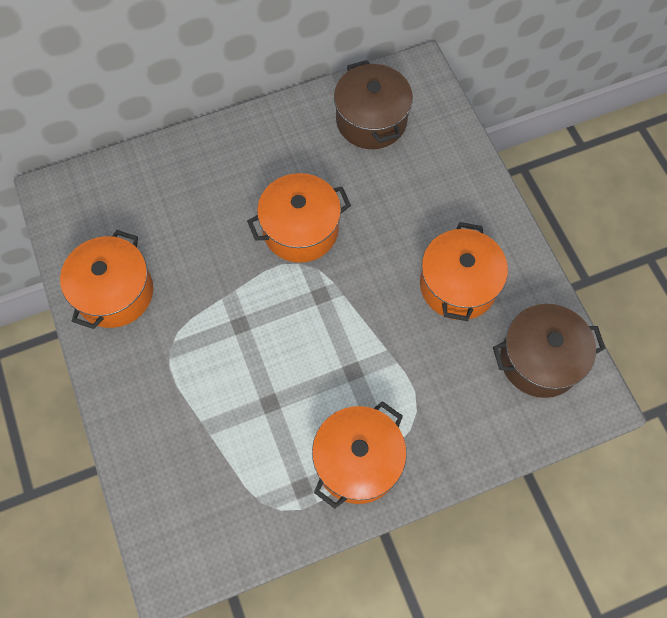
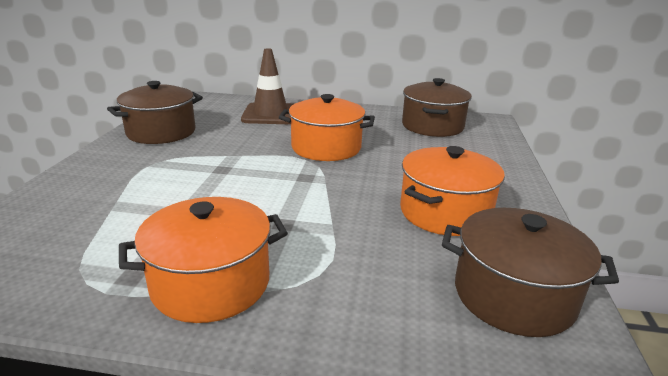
camera: 30 degrees right, 40 degrees down
(115, 292) = (161, 132): orange pot -> brown pot
(189, 185) = (270, 114): none -> brown traffic cone

